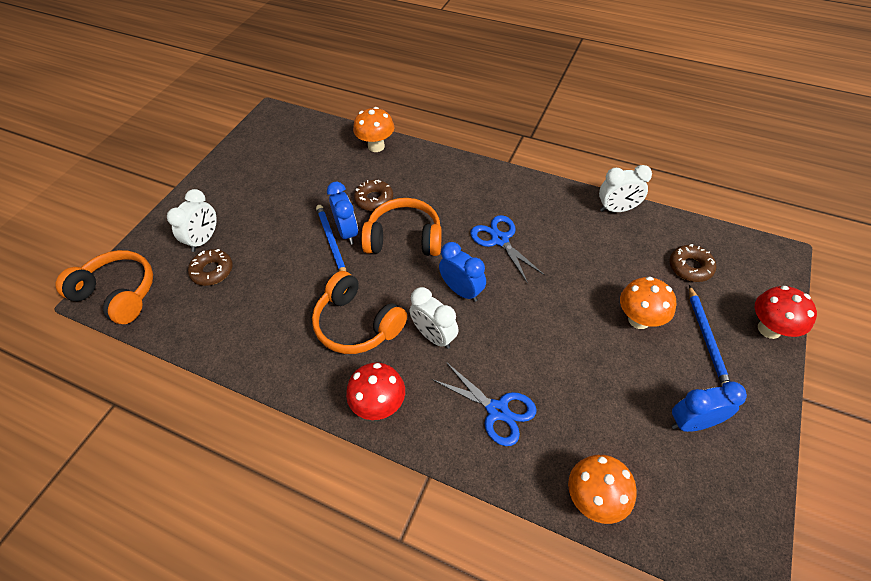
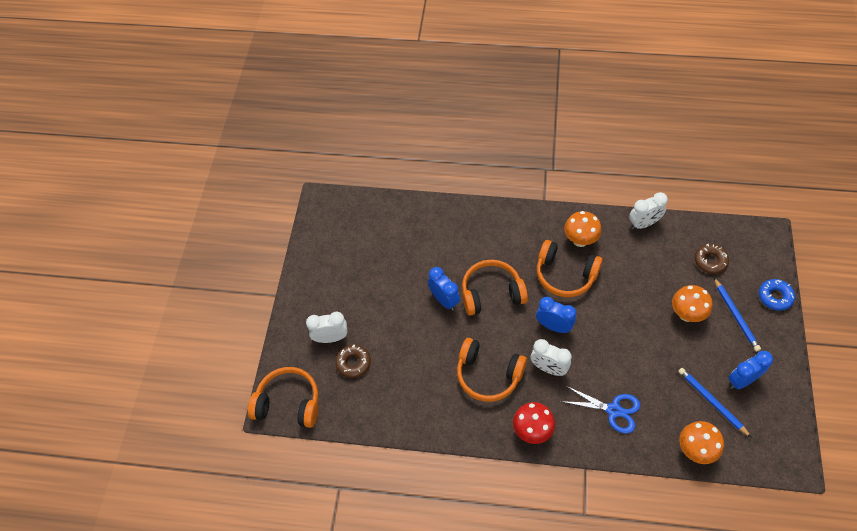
camera: 15 degrees left, 5 degrees up
(204, 240) = (331, 338): white clock -> white clock turned 105 degrees counterclockwise
(331, 242) = (435, 312): blue pencil -> blue pencil (712, 402)
(374, 199) = (451, 264): brown donut -> none
(376, 146) = (429, 211): orange mushroom -> orange mushroom (580, 240)
(500, 240) = (565, 275): blue scissors -> orange headphones
(769, 329) = (775, 297): red mushroom -> blue donut

